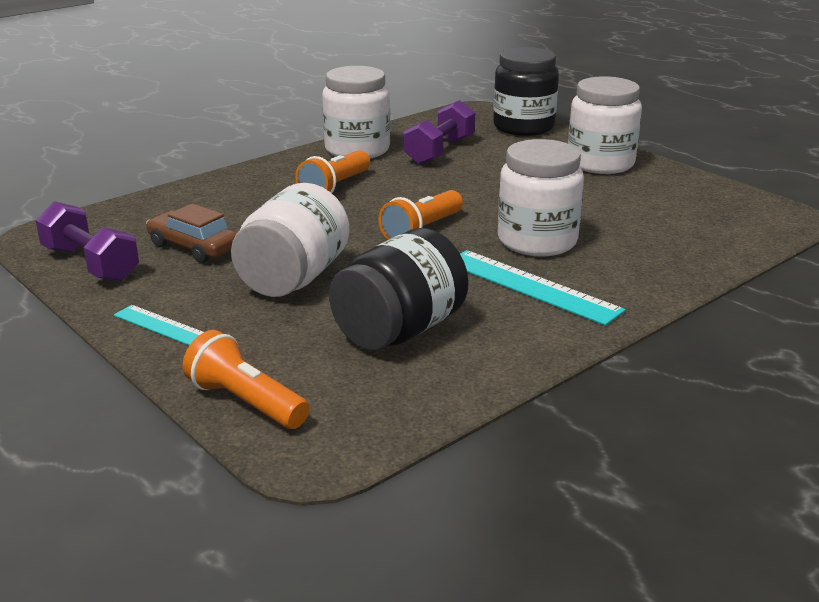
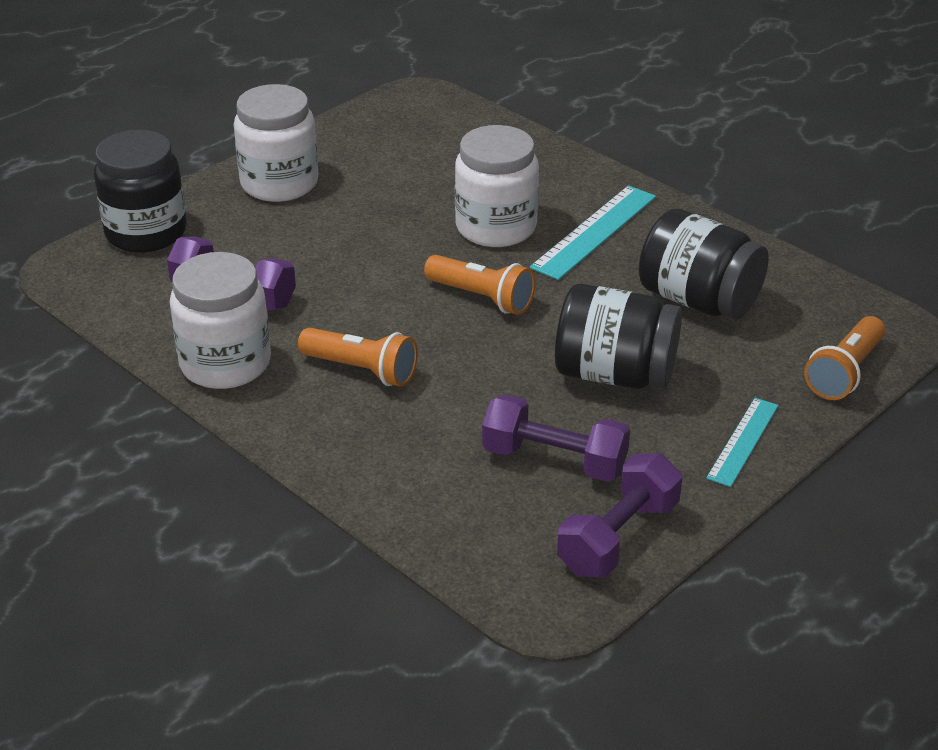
camera: 95 degrees left, 10 degrees up
(194, 247) = (554, 460): brown car -> purple dumbbell
(293, 278) = (614, 374): white jar -> black jar

